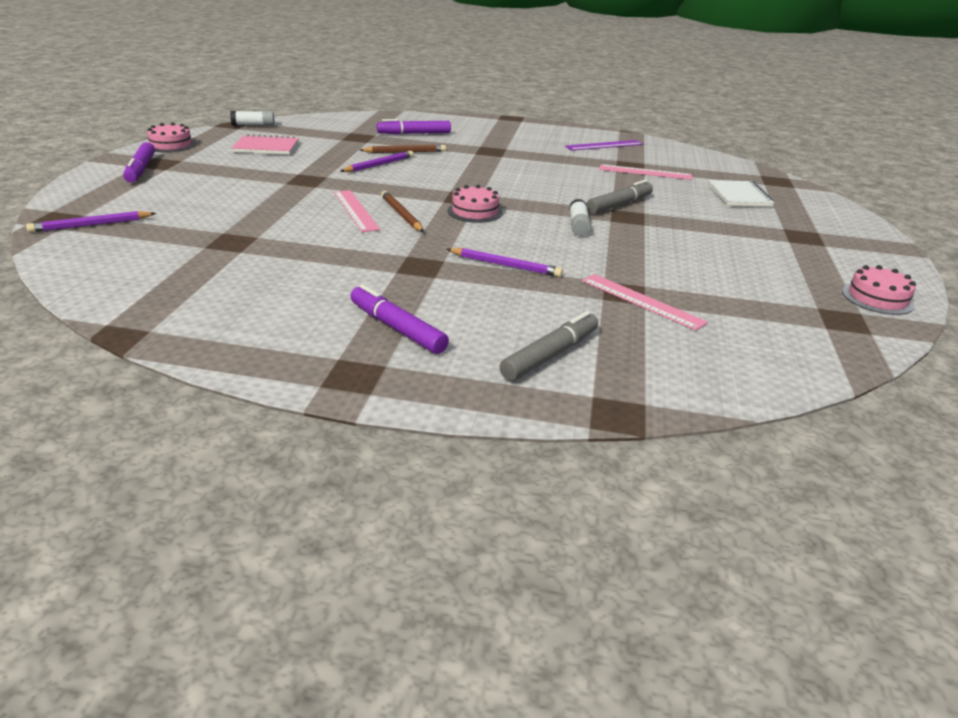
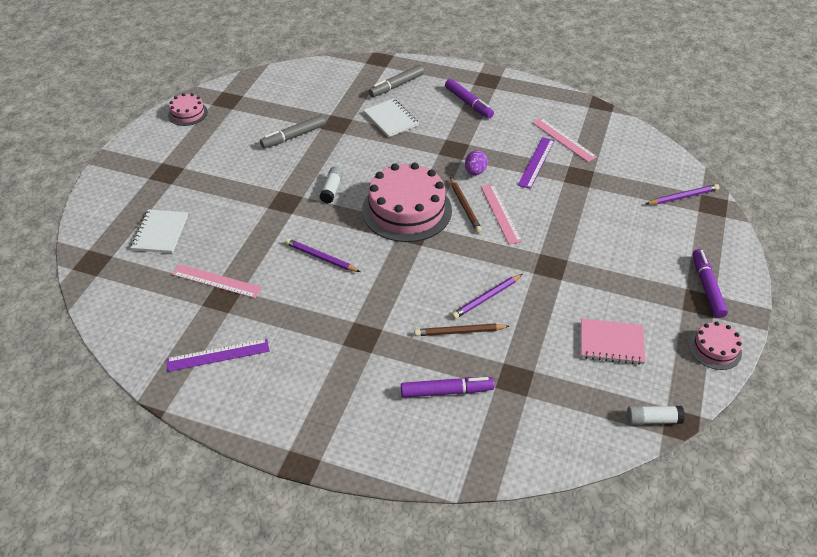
camera: 170 degrees left, 15 degrees up
(291, 253) = (536, 162): none -> purple ruler
(387, 243) = (475, 172): none -> purple egg
(475, 212) = (406, 210): pink cake -> pink cake, size x2.04
(505, 265) = (400, 147): purple pencil -> purple pencil (320, 257)
(536, 299) = (391, 119): none -> white notebook
(619, 205) = (282, 219): grey marker -> grey marker (293, 136)
(641, 301) = (331, 116): pink ruler -> pink ruler (564, 139)

